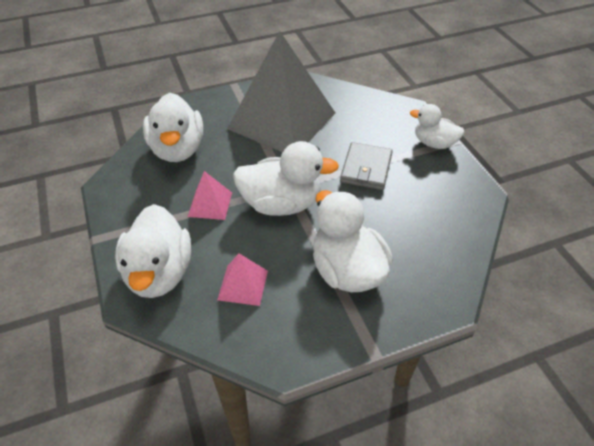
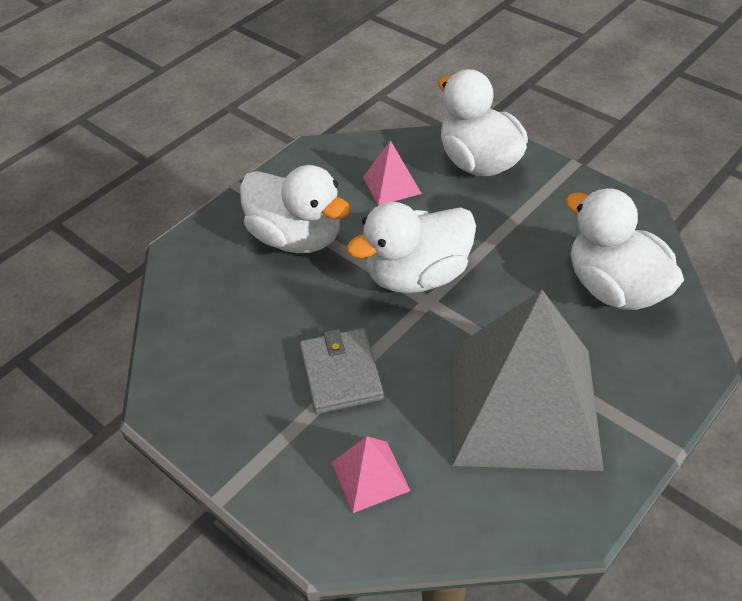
camera: 155 degrees right, 0 degrees up
(210, 204) = (499, 240): pink pyramid -> pink pyramid (370, 476)
(434, 143) = (256, 472): white duck -> none

